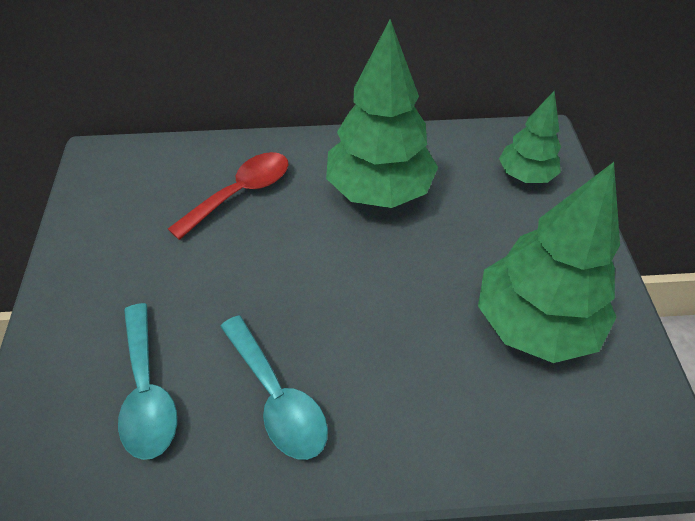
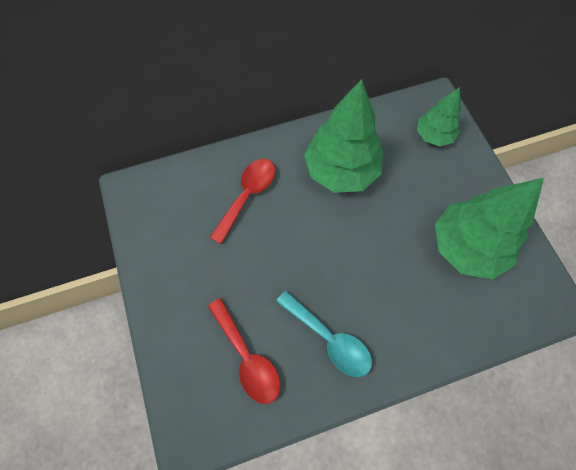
camera: 15 degrees left, 15 degrees up
(147, 391) = (247, 357): turquoise spoon -> red spoon

